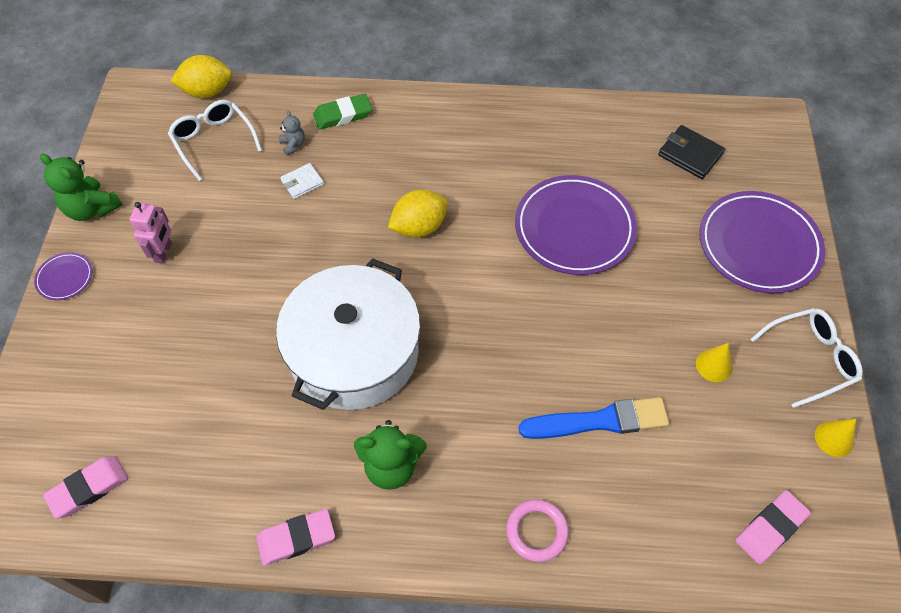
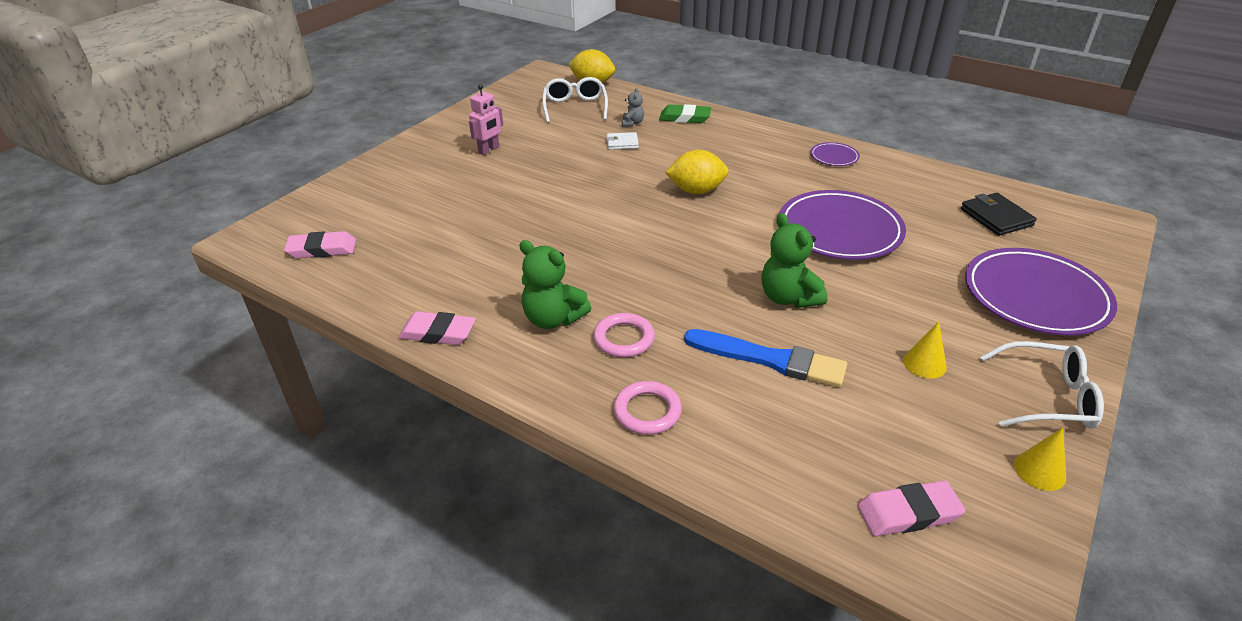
camera: 30 degrees right, 20 degrees down
(65, 278) = (412, 143): purple plate -> purple plate (834, 157)
(92, 209) = (462, 117): green teddy bear -> green teddy bear (788, 298)
(354, 352) = (581, 243): white pot -> none
(468, 458) = (624, 339): none -> pink ring

